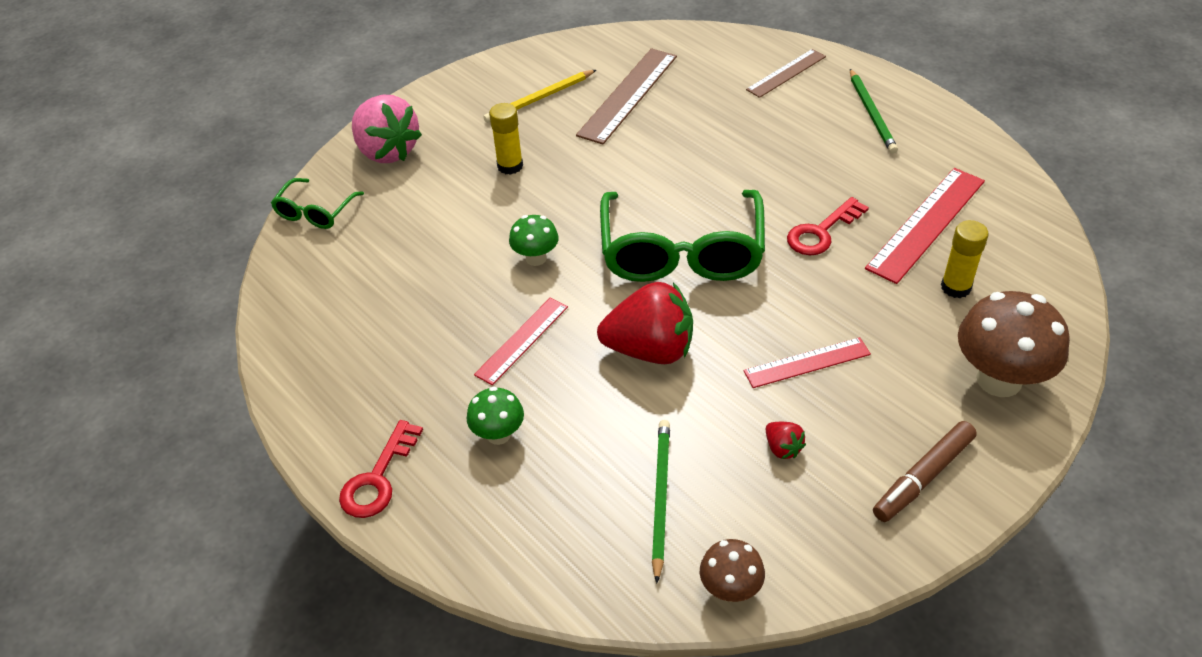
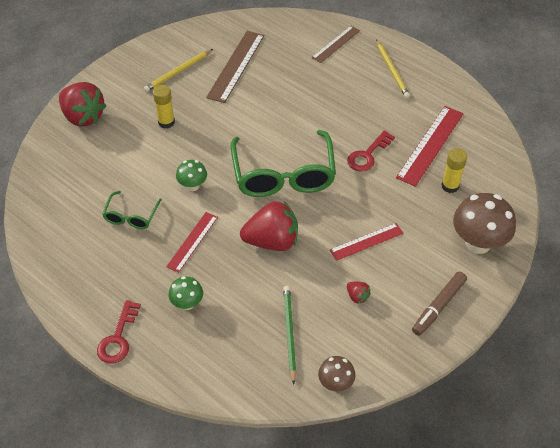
camera: 10 degrees left, 5 degrees up
(315, 212) = (43, 164): green glasses -> green glasses (131, 216)
(387, 151) = (83, 117): pink strawberry -> red strawberry
(871, 113) = (392, 70): green pencil -> yellow pencil

